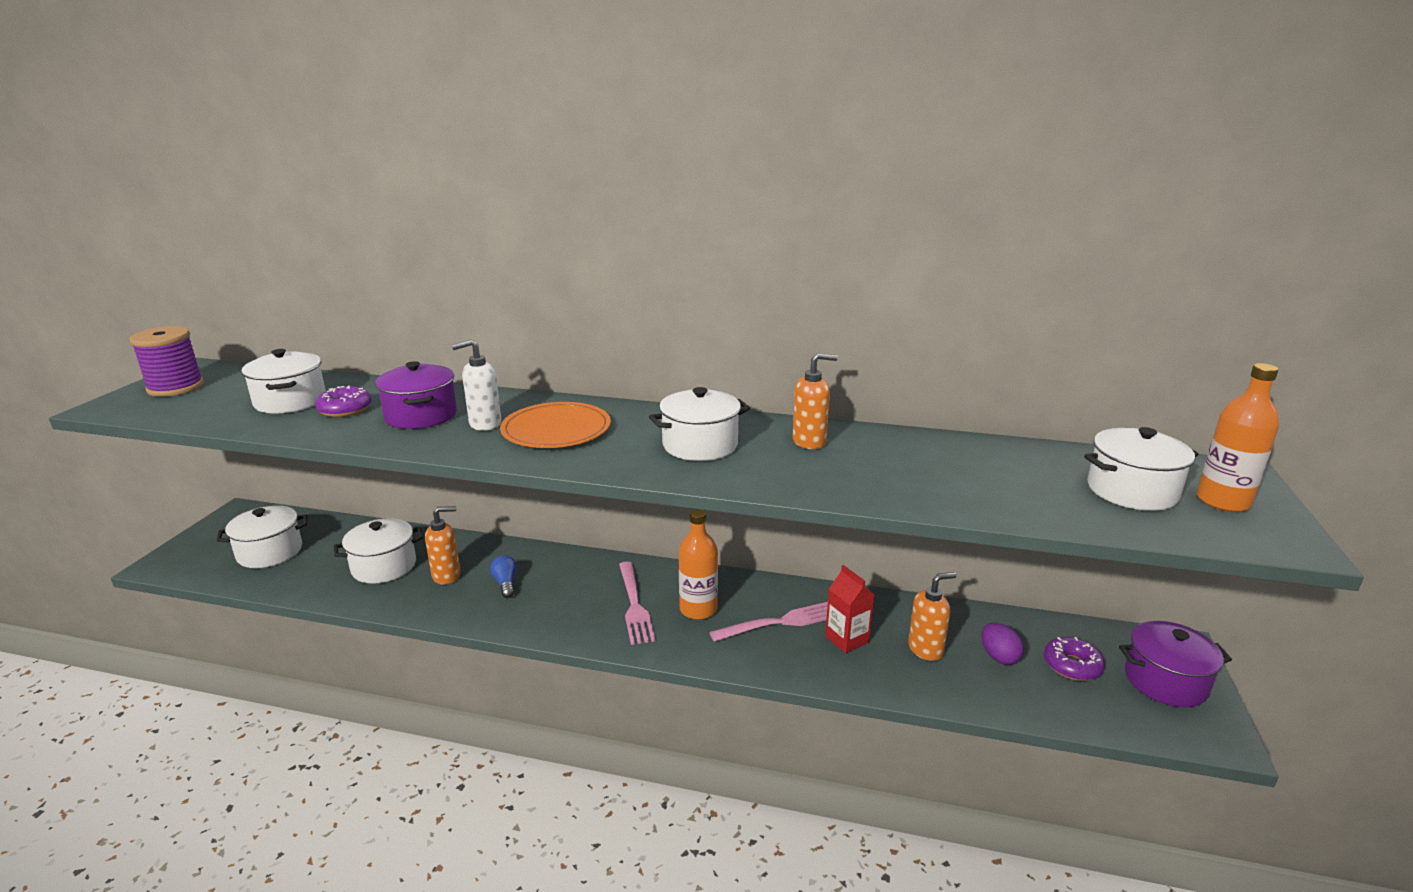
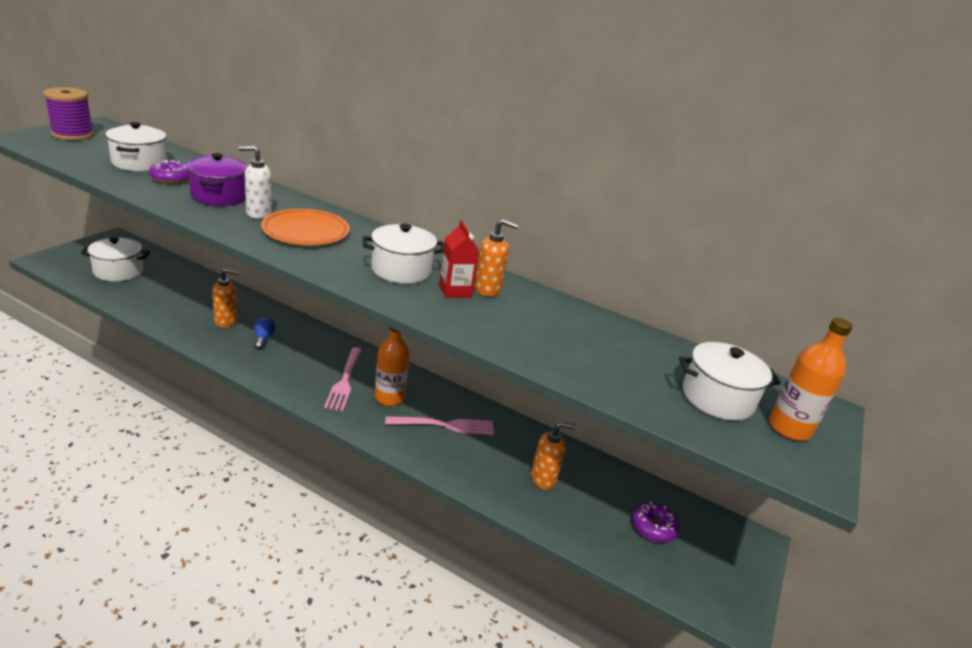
camera: 10 degrees right, 5 degrees up
(384, 566) = (187, 303): white pot -> none
(847, 639) = (486, 453): red carton -> red carton (455, 291)
(999, 657) = (598, 502): purple egg -> none
(1165, 681) = (723, 563): purple pot -> none

